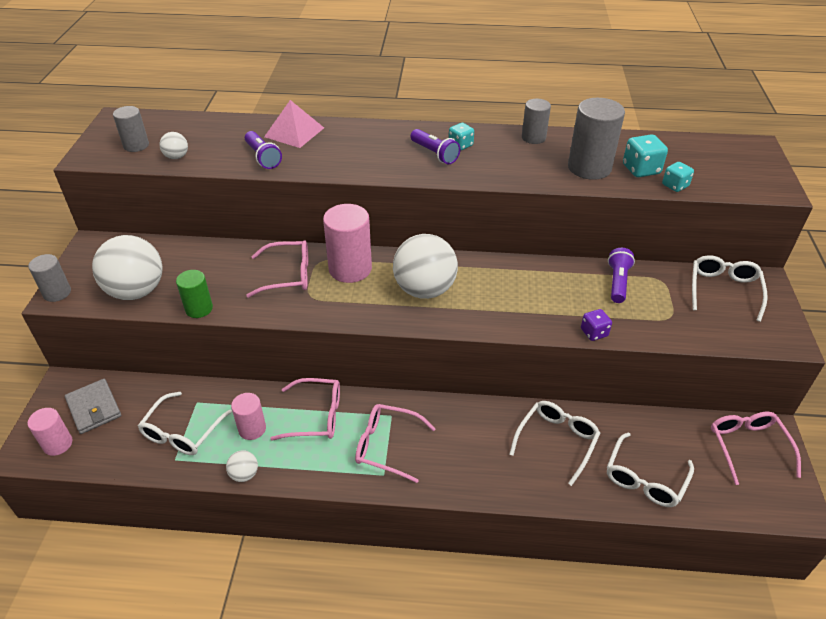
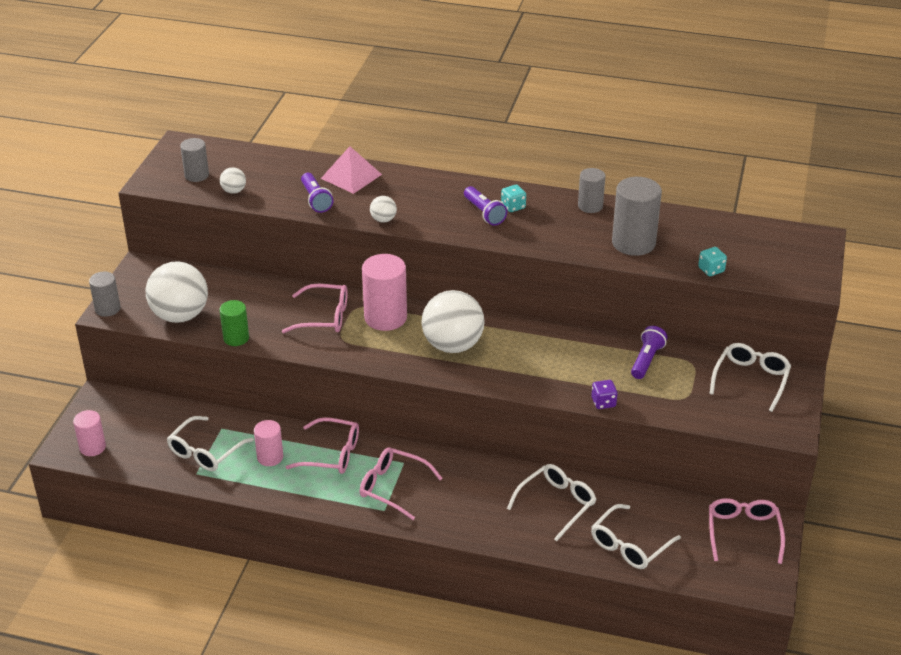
camera: 10 degrees right, 5 degrees down
(94, 408) = (126, 421): grey wallet -> none
(244, 474) = (257, 493): white ball -> white ball (383, 220)
(641, 169) = (685, 250): turquoise dice -> none

